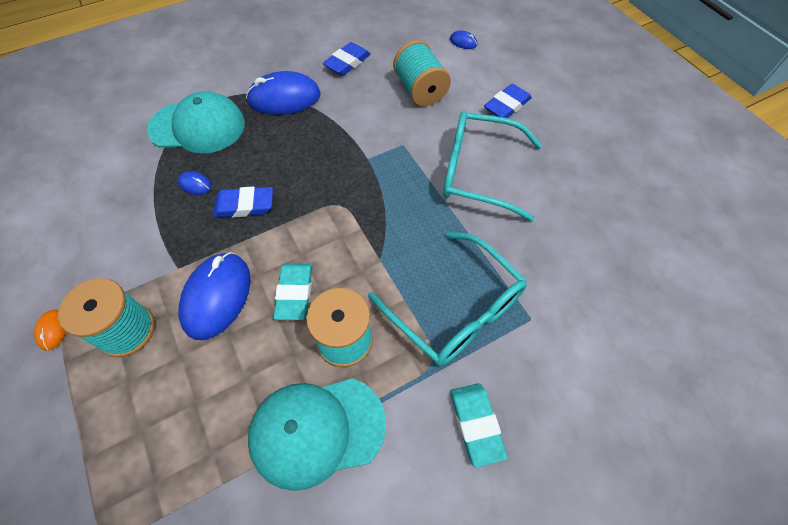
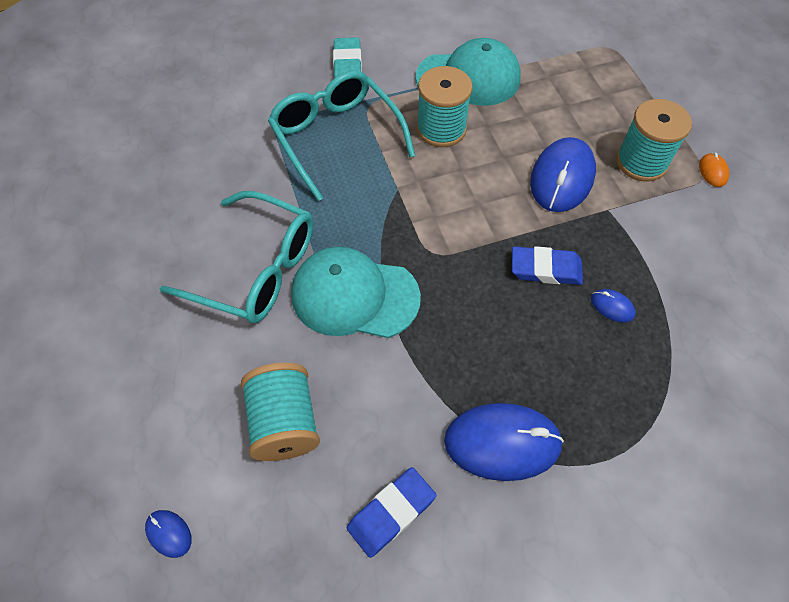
camera: 170 degrees left, 0 degrees up
(197, 127) = (630, 404): turquoise cap -> turquoise cap (354, 296)
(295, 293) = (485, 171): turquoise eraser -> none
(507, 105) = (167, 369): blue eraser -> none

